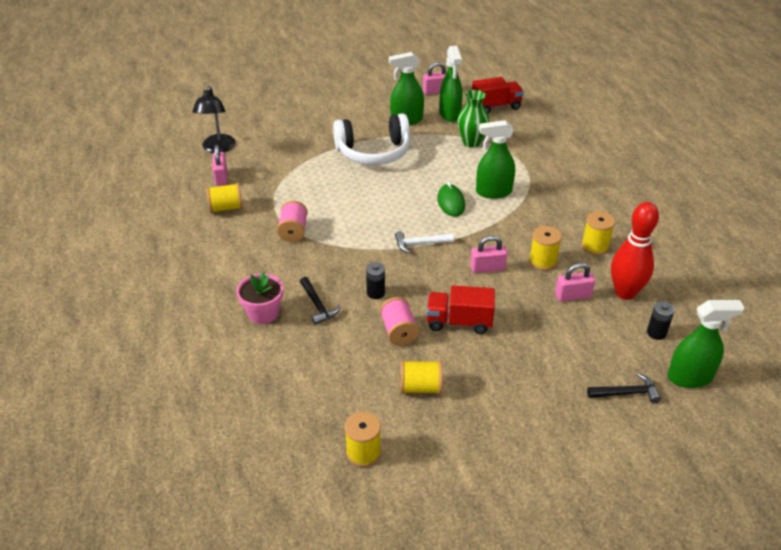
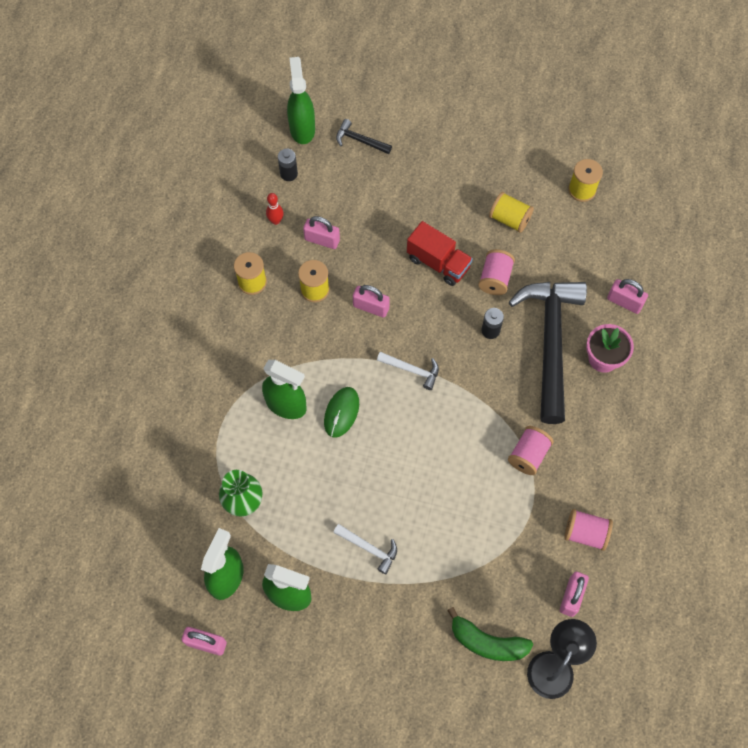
camera: 150 degrees left, 25 degrees up
(226, 208) = (585, 533): yellow spool -> pink spool
(264, 364) = (624, 302): none -> pink padlock
(268, 143) = (487, 642): none -> green banana
(318, 305) = (550, 342): black hammer -> black hammer, size x2.42
(373, 152) = (369, 548): white headphones -> white hammer
(496, 106) = (158, 561): red truck -> none
(625, 293) = (276, 221): red bowling pin -> red bowling pin, size x0.45
(690, 377) = (302, 129): green spray bottle -> green spray bottle turned 60 degrees clockwise

